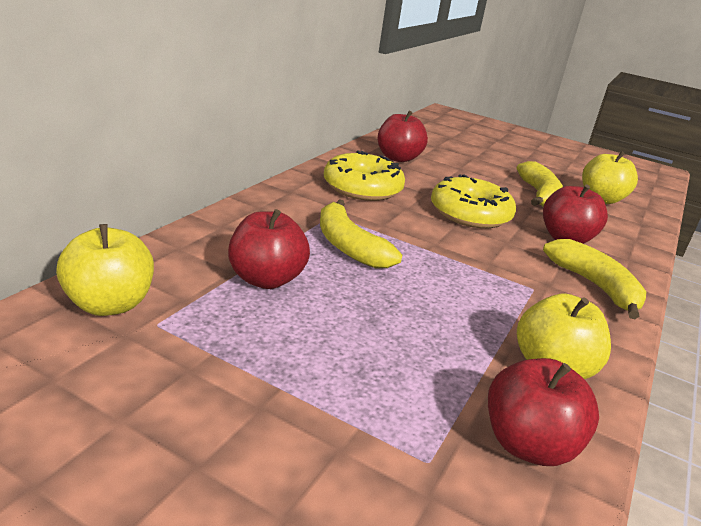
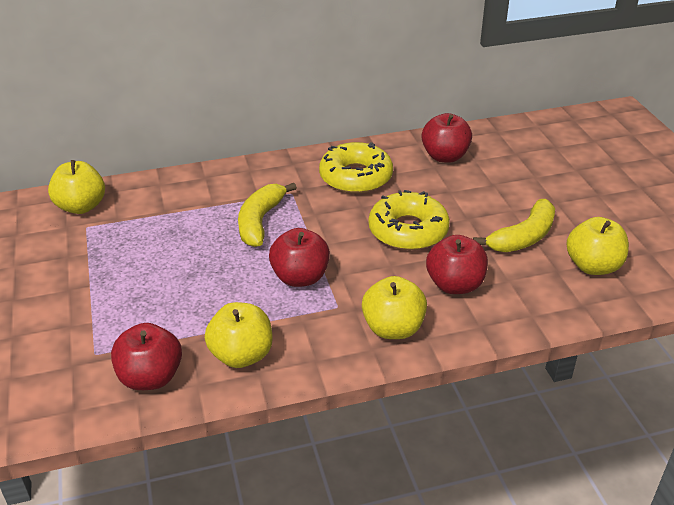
camera: 50 degrees right, 10 degrees up
(266, 279) = (174, 224): red apple -> red apple (300, 277)
(594, 286) = (393, 328): yellow banana -> yellow apple

